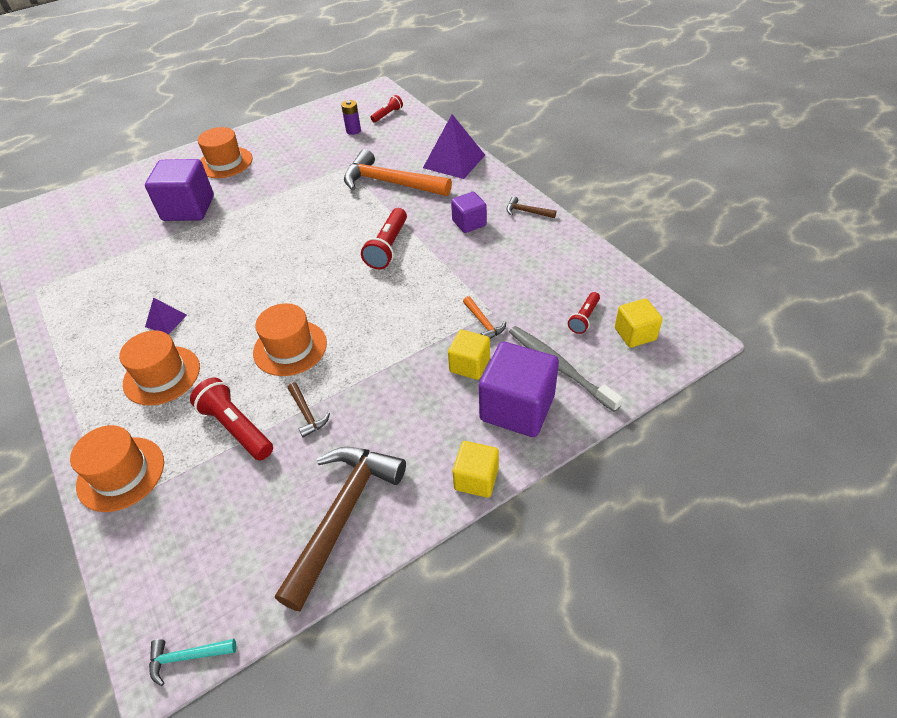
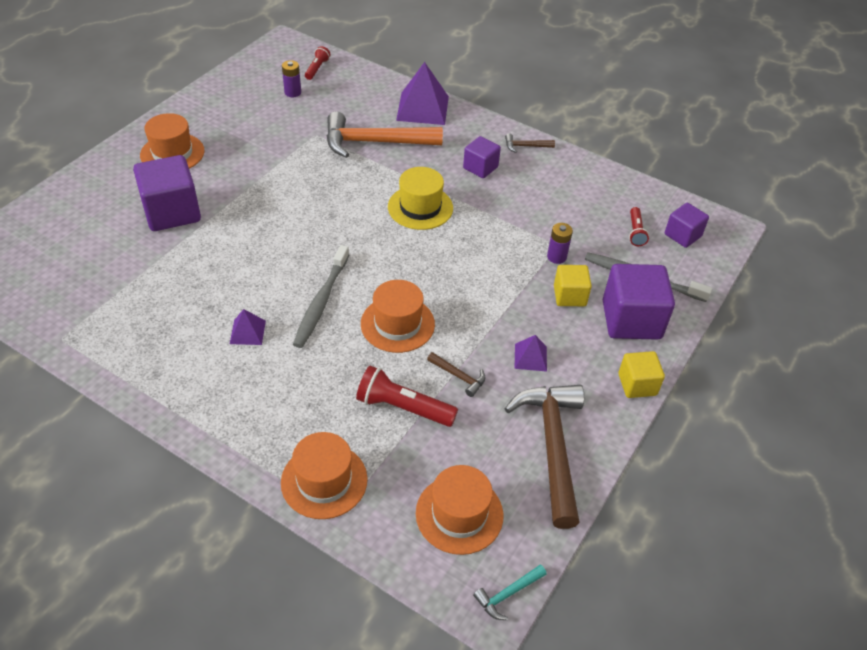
camera: 30 degrees left, 0 degrees up
(162, 375) = (289, 384): orange hat -> orange hat (459, 514)
(242, 311) = (321, 302): none -> grey toothbrush
(387, 415) = (530, 357): none -> purple pyramid
(388, 247) = (420, 207): red flashlight -> yellow hat
(483, 323) = (556, 257): orange hammer -> purple battery
(635, 334) = (682, 235): yellow cube -> purple cube

